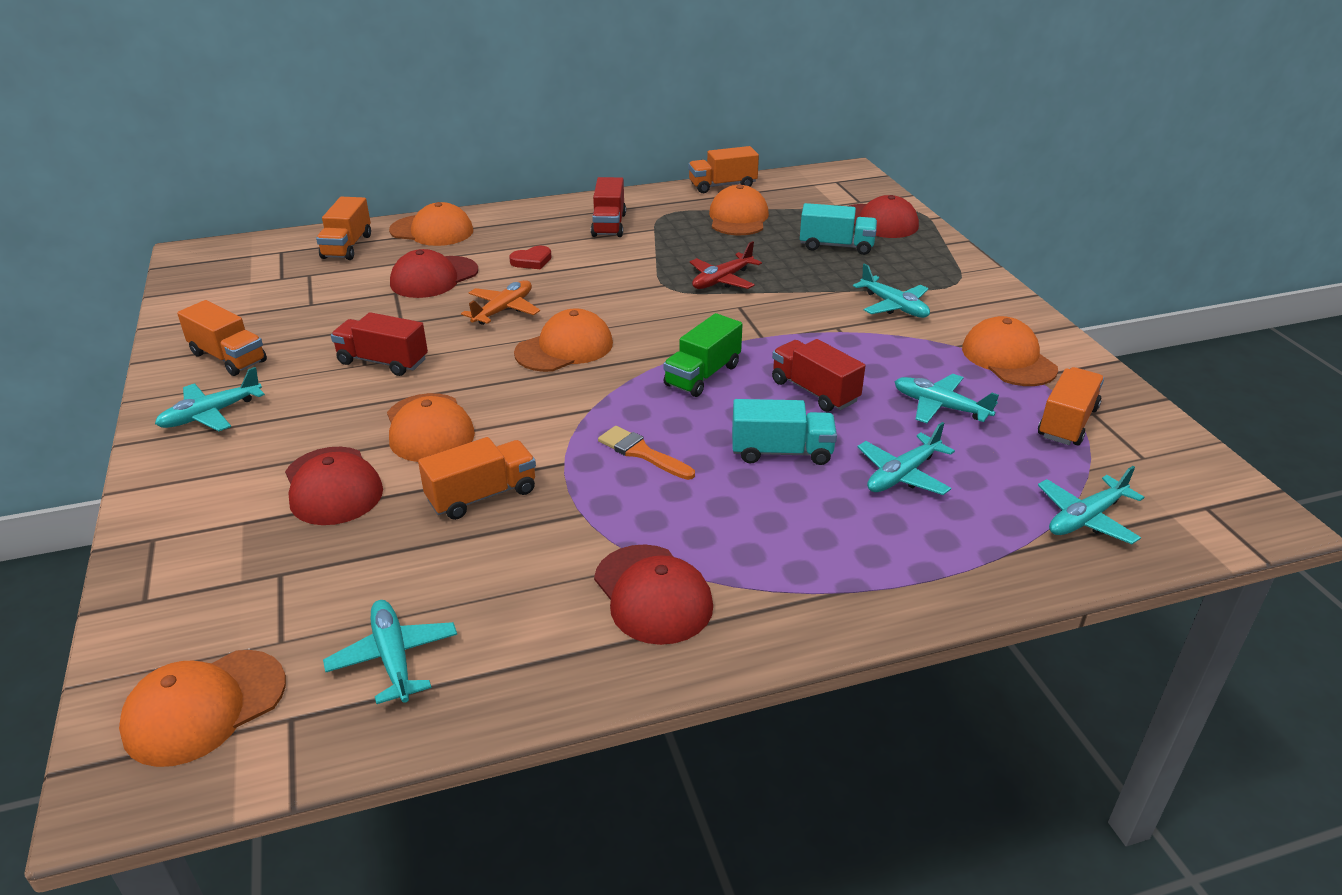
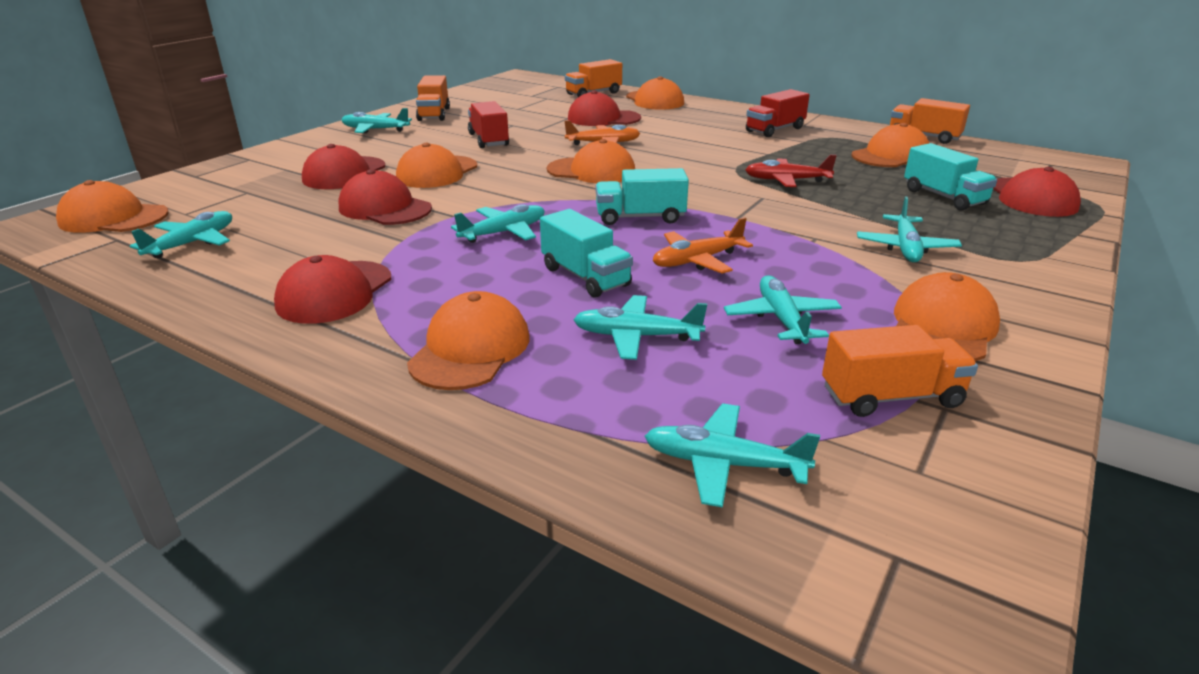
camera: 50 degrees right, 5 degrees down
(482, 496) = (385, 208): orange truck -> red cap
(532, 261) = (678, 129): red heart -> none
(641, 453) = (504, 232): orange brush -> turquoise plane
(702, 375) = (640, 217): green truck -> turquoise truck
(814, 391) = (697, 260): red truck -> orange plane
(844, 558) = (470, 349): none -> orange cap

